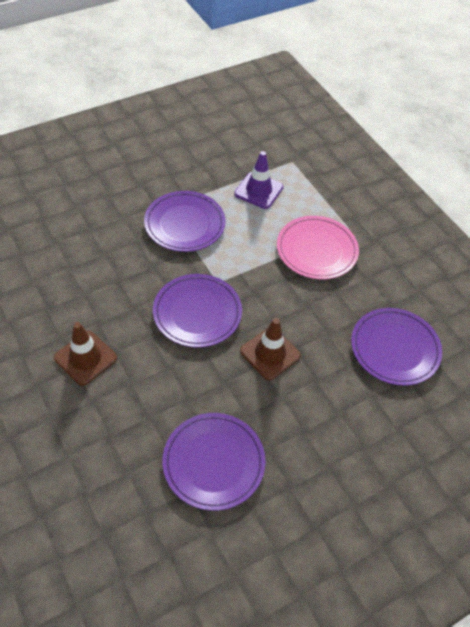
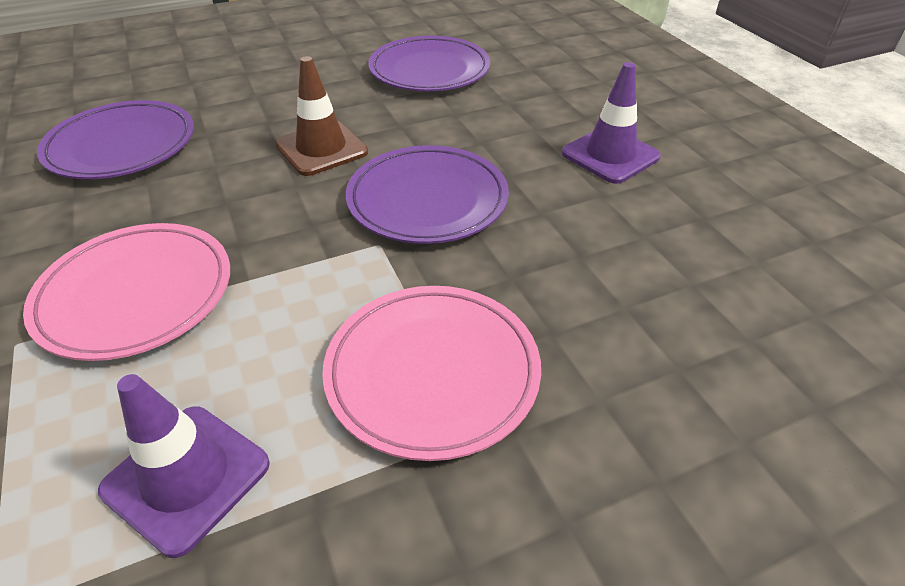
camera: 170 degrees left, 10 degrees down
(85, 358) = (610, 155): brown traffic cone -> purple traffic cone
(185, 224) = (432, 372): purple plate -> pink plate

